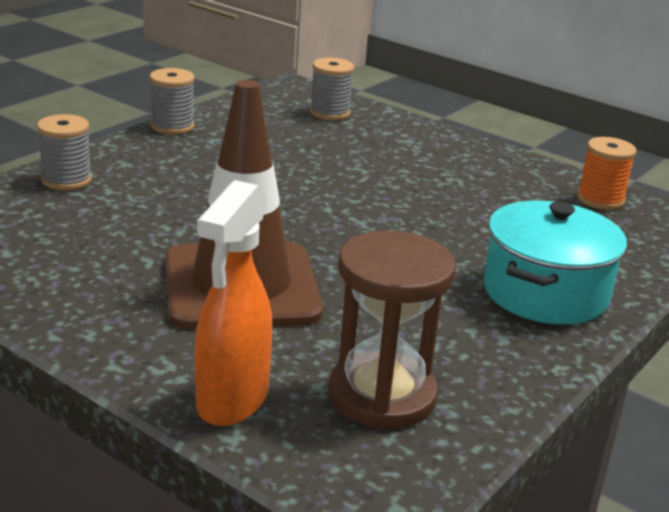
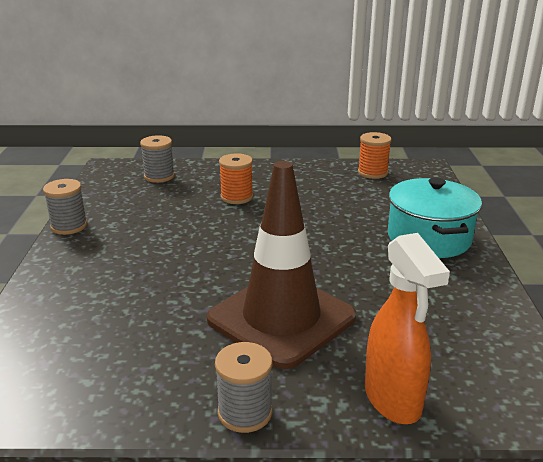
camera: 35 degrees left, 0 degrees up
(66, 180) = (49, 300): grey spool -> grey spool (245, 412)
(381, 163) = (236, 197): none -> orange spool
(382, 395) = (454, 345): brown hourglass -> none

